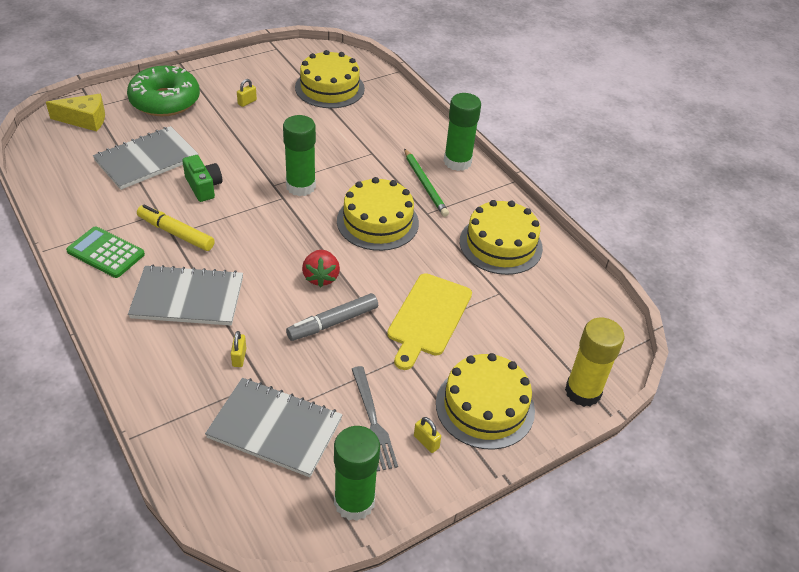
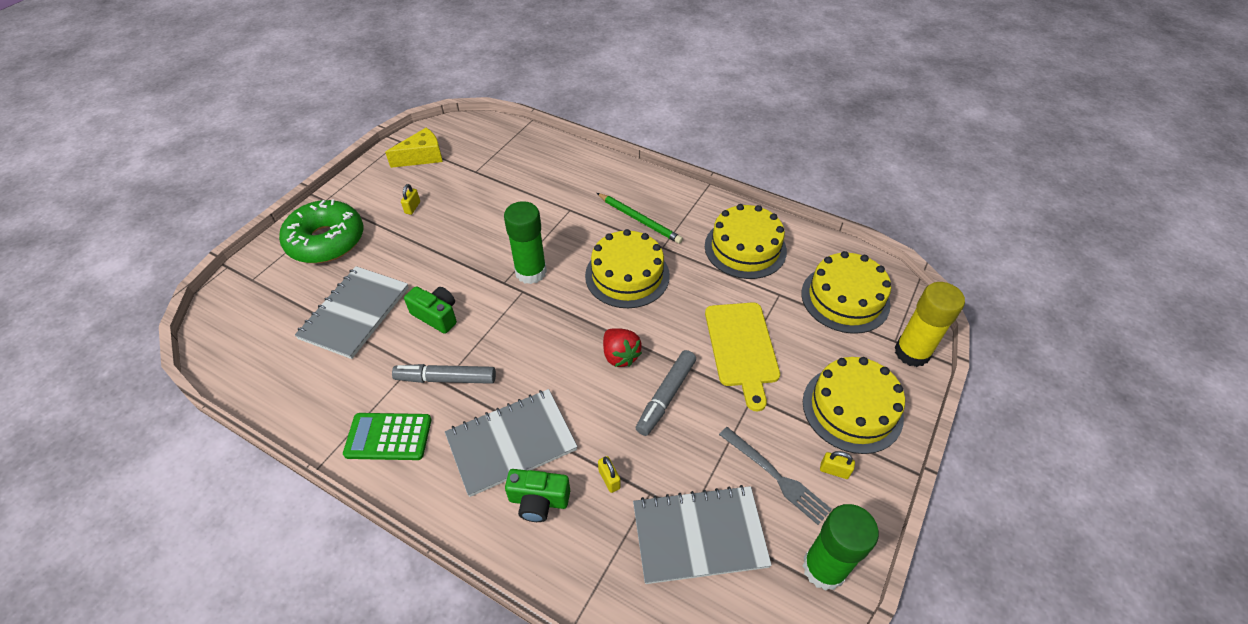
camera: 25 degrees left, 5 degrees up
(85, 120) = (253, 298): yellow cheese -> yellow cheese (422, 157)
(176, 233) = (446, 379): yellow marker -> grey marker
(176, 345) = (538, 501): none -> green camera
(329, 88) = (481, 161): yellow cake -> yellow cake (845, 298)
(457, 162) = (650, 186): green glue stick -> none

